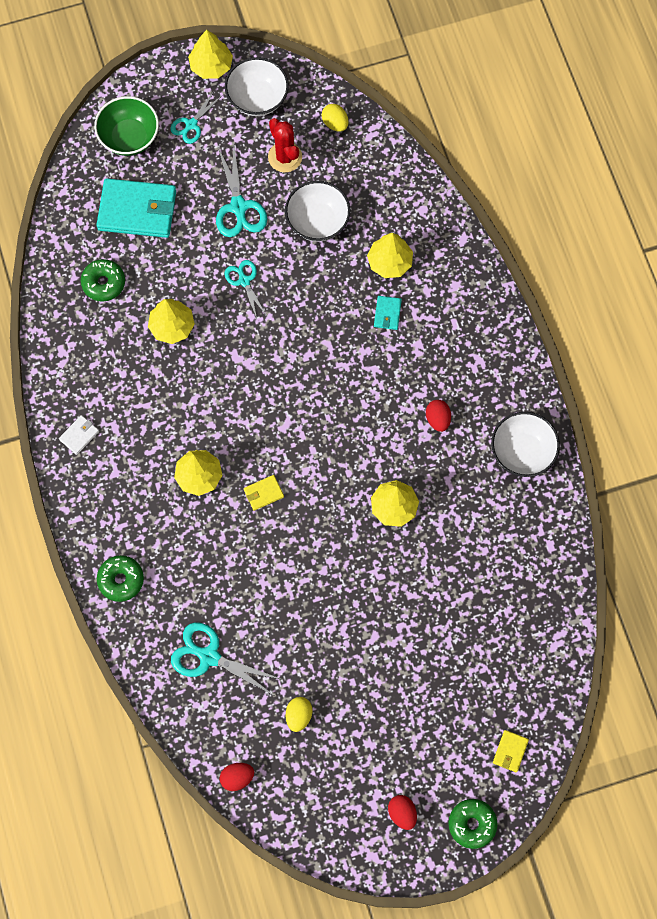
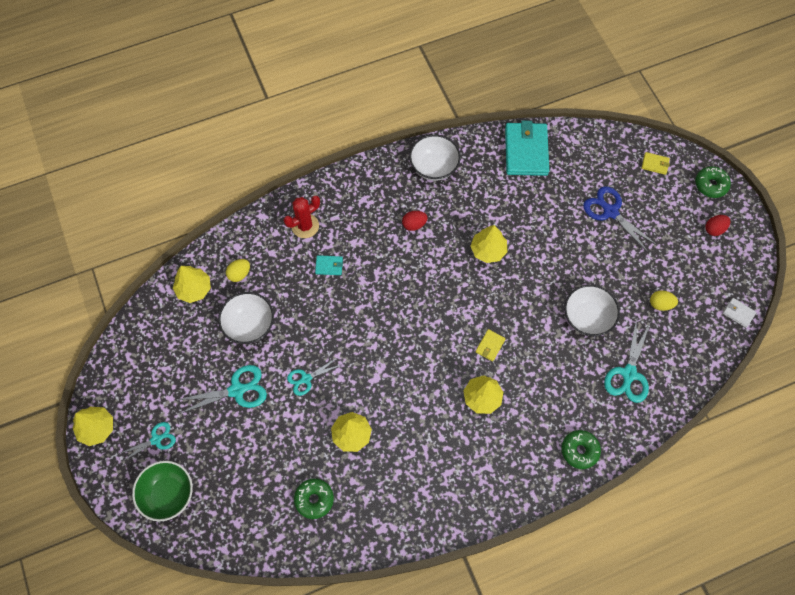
camera: 95 degrees left, 5 degrees down
(79, 435) = (458, 502): white wallet -> white wallet (738, 313)
(137, 210) = (242, 478): turquoise wallet -> turquoise wallet (526, 151)
(191, 125) = (156, 439): turquoise scissors -> turquoise scissors turned 60 degrees counterclockwise
(237, 778) = (716, 344): red egg -> none
(257, 98) = (131, 384): white bowl -> white bowl (587, 318)
(263, 493) = (490, 346): yellow wallet -> yellow wallet turned 60 degrees clockwise
(285, 157) = (189, 356): red cactus -> red cactus (305, 226)
(335, 123) = (157, 319): yellow egg -> yellow egg (239, 274)
(389, 262) = (284, 267): yellow tree -> yellow tree (194, 289)
(439, 675) = (610, 211): none -> blue scissors

